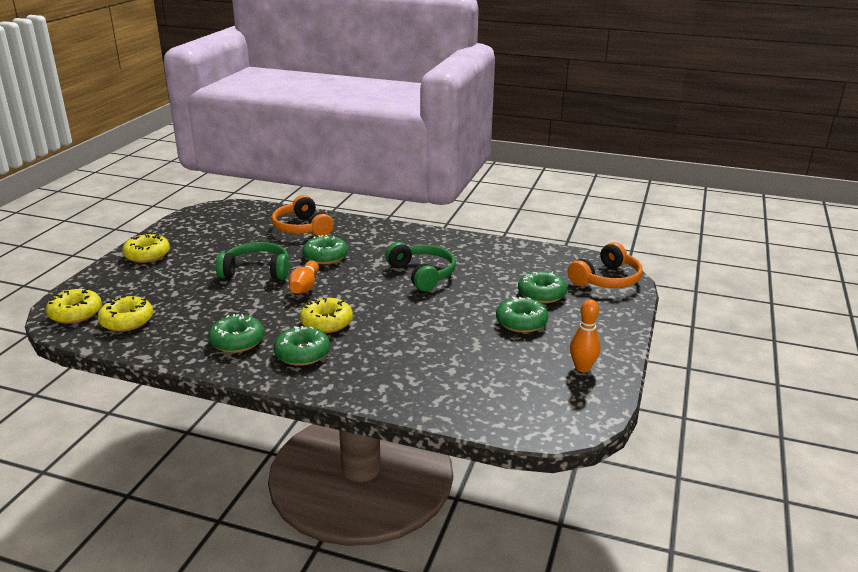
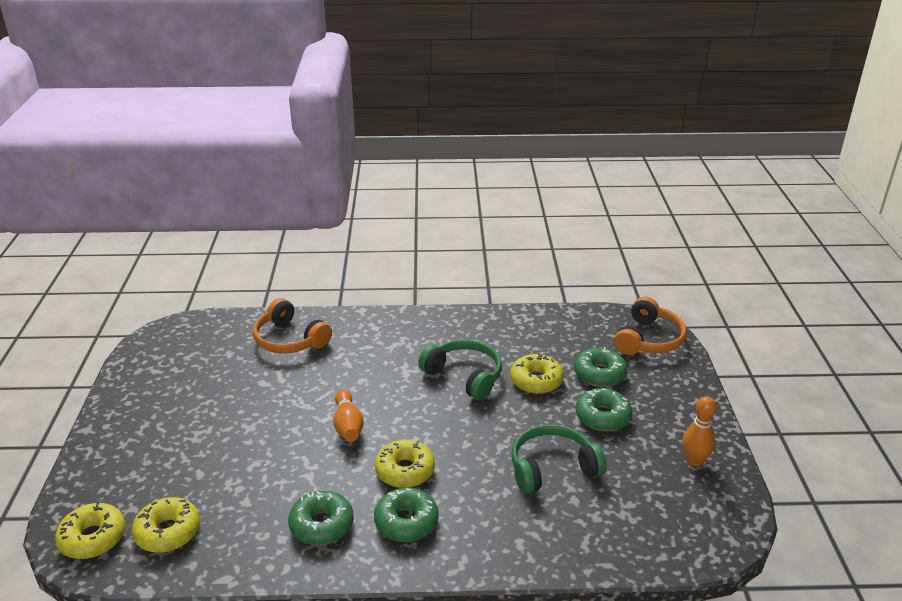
camera: 20 degrees left, 5 degrees up
(147, 255) = (126, 424): yellow donut -> yellow donut (536, 380)
(256, 271) = (278, 417): green headphones -> green headphones (552, 468)
(325, 256) = (343, 376): green donut -> none

